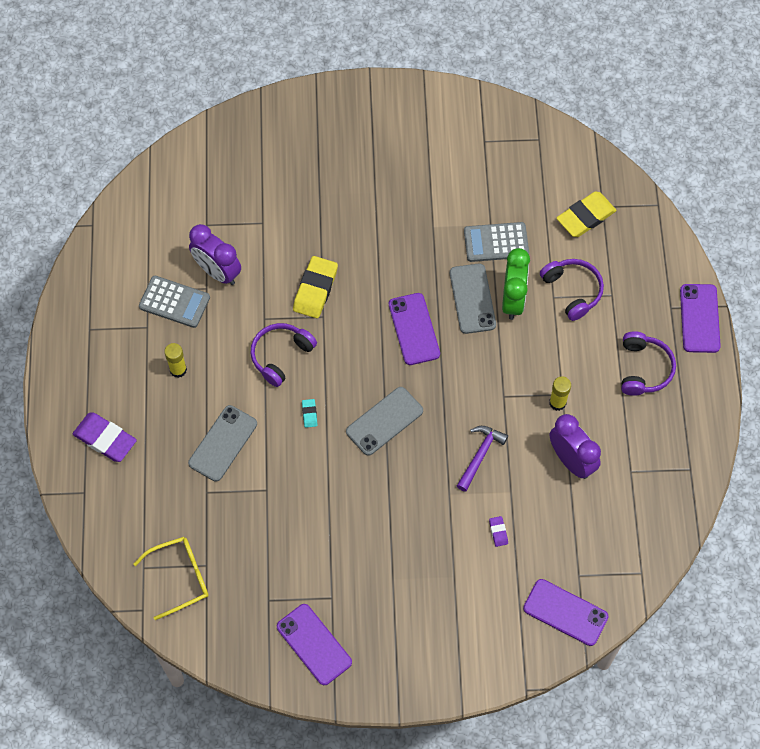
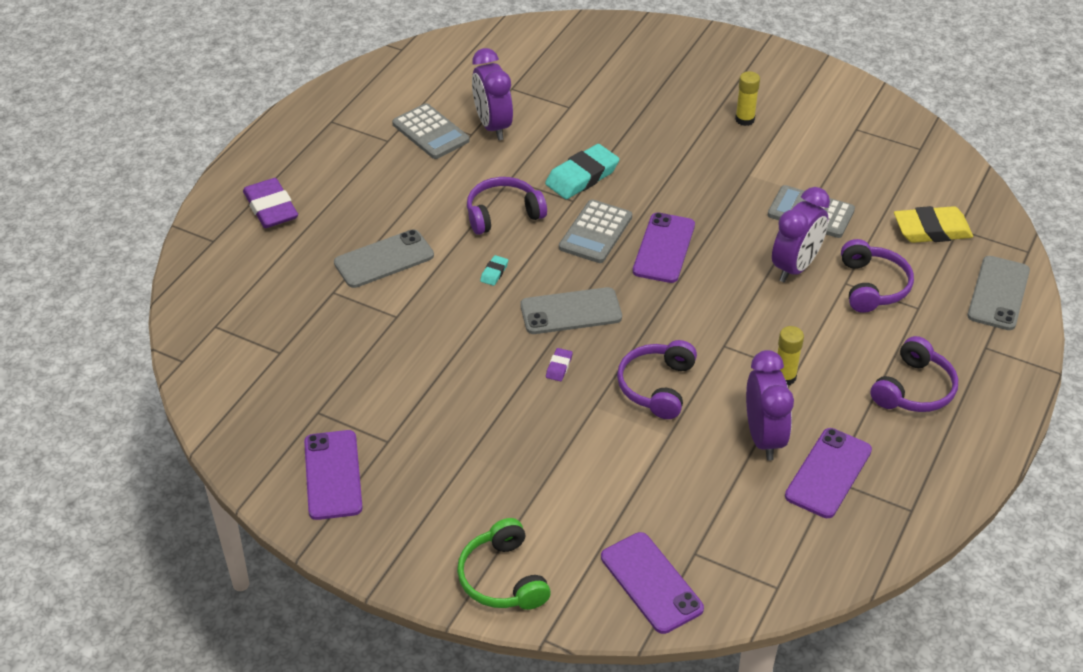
camera: 30 degrees right, 20 degrees down
(178, 370) = (389, 184): yellow glue stick -> yellow glue stick (745, 119)
(180, 577) = (244, 351): yellow glasses -> none
(315, 289) = (582, 176): yellow eraser -> turquoise eraser
(357, 339) = (595, 232): none -> grey calculator
(472, 299) = (749, 248): grey phone -> grey phone (998, 293)
(474, 660) = (503, 578): none -> green headphones
(480, 455) = (657, 386): purple hammer -> purple headphones
(498, 532) = (626, 466): purple eraser -> purple eraser (559, 367)
(513, 300) = (795, 267): green clock -> purple clock
(699, 318) = (1016, 371): purple phone -> purple phone (828, 473)

